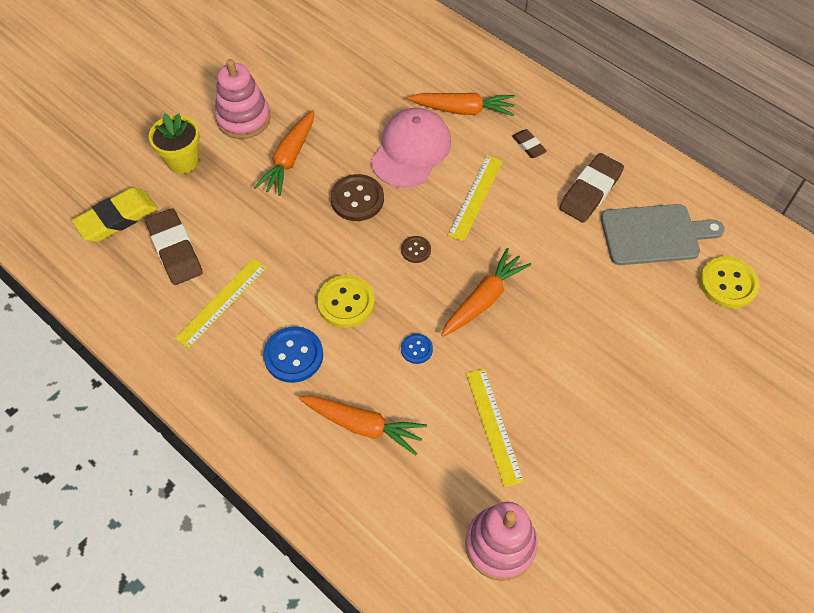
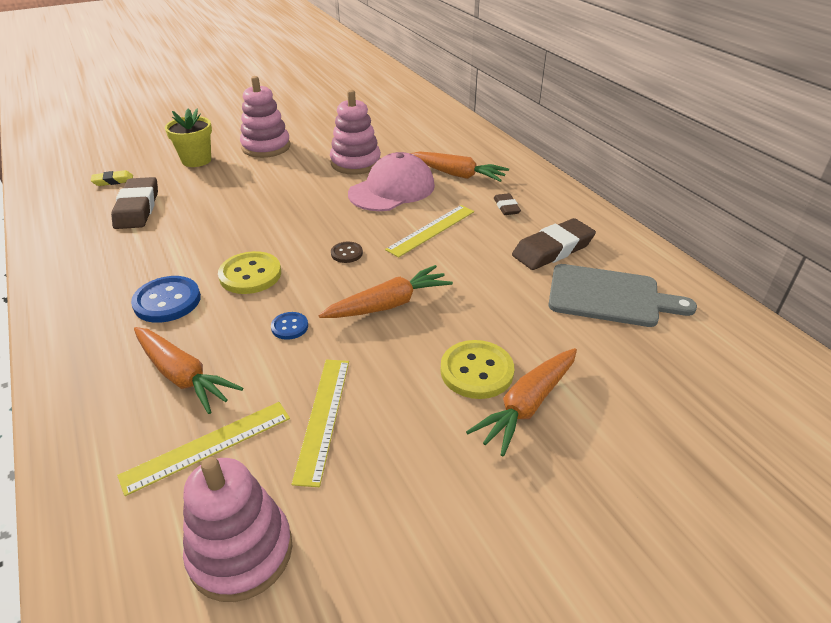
camera: 20 degrees right, 20 degrees down
(117, 218) = (113, 181): yellow eraser -> yellow eraser, size x0.53
(222, 302) = (141, 248): yellow ruler -> yellow ruler (207, 446)
(289, 159) = (282, 175): orange carrot -> orange carrot (527, 405)
(353, 119) = (355, 163): none -> pink stacking toy
(357, 199) = (319, 209): brown button -> none
(728, 283) = (685, 358): yellow button -> yellow button (476, 371)

